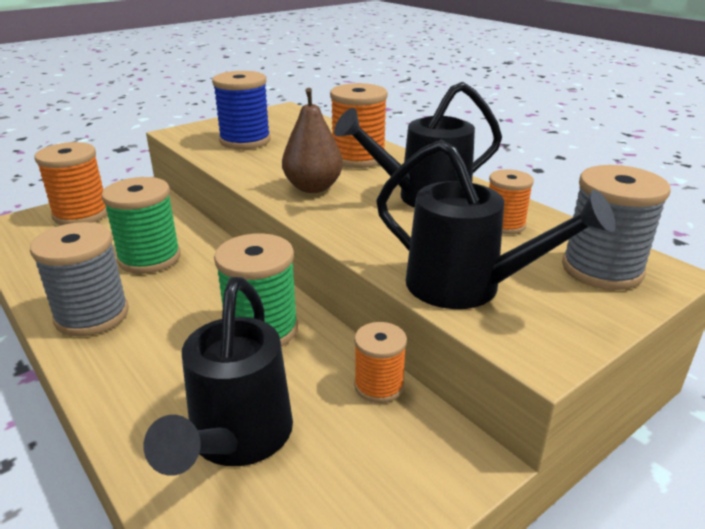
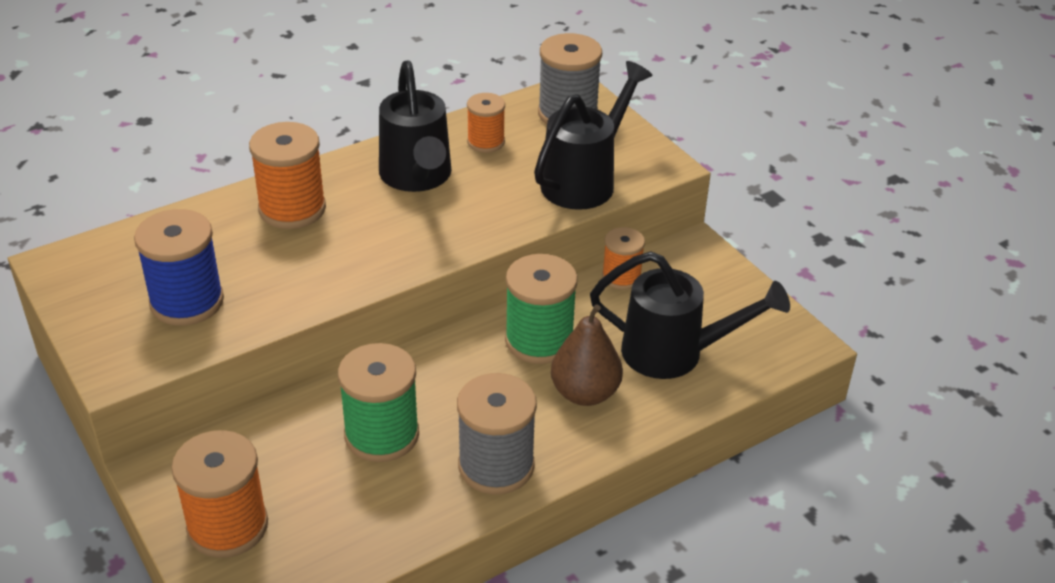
camera: 85 degrees left, 10 degrees up
(313, 187) = (369, 248): brown pear -> brown pear (585, 393)

